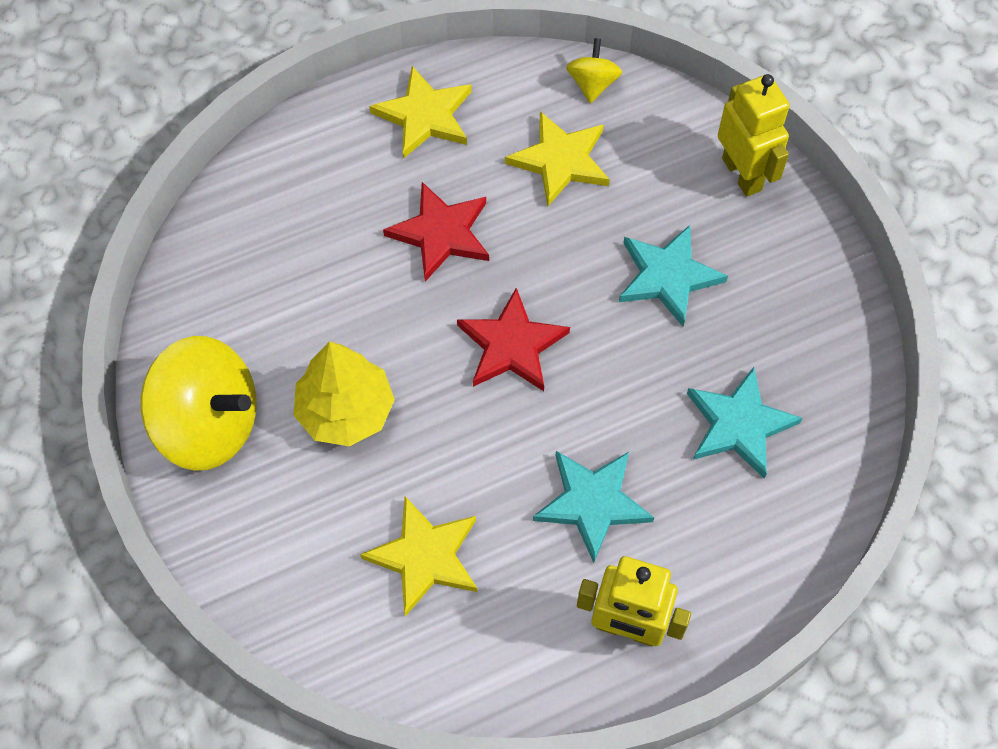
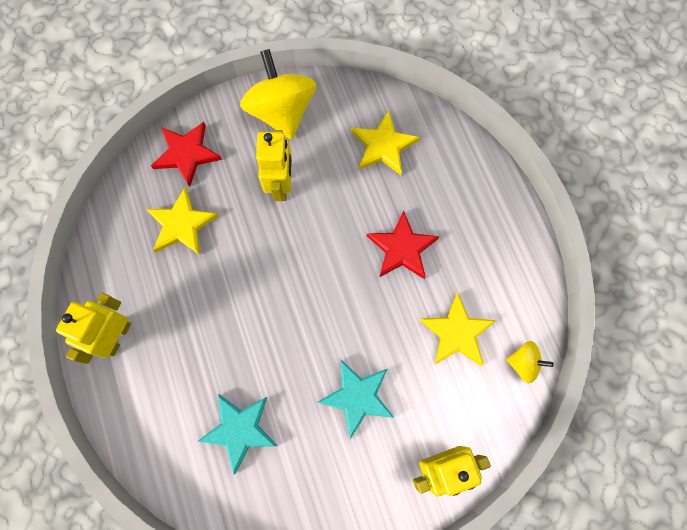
camera: 95 degrees right, 10 degrees up
(209, 424) = (281, 112): yellow spinning top -> yellow spinning top turned 135 degrees clockwise
(345, 411) = (281, 185): yellow tree -> yellow robot
(424, 116) = (497, 244): yellow star -> yellow star (383, 146)
(511, 345) = (315, 286): red star -> red star (187, 154)
(592, 503) = (199, 325): turquoise star -> none

